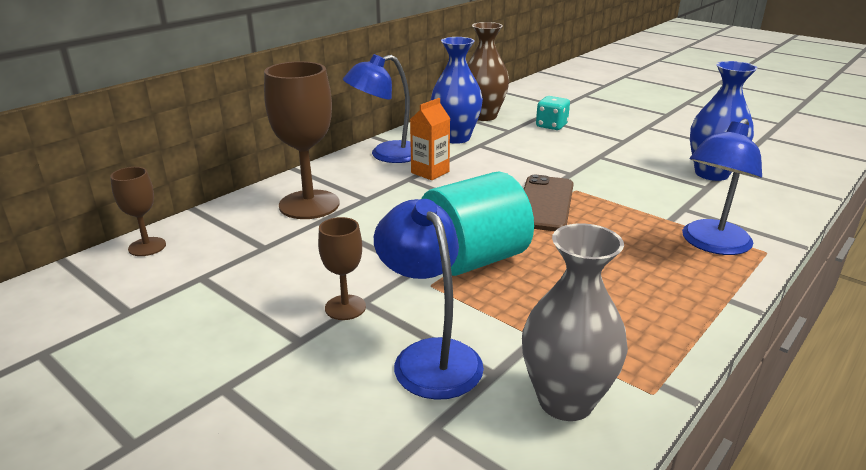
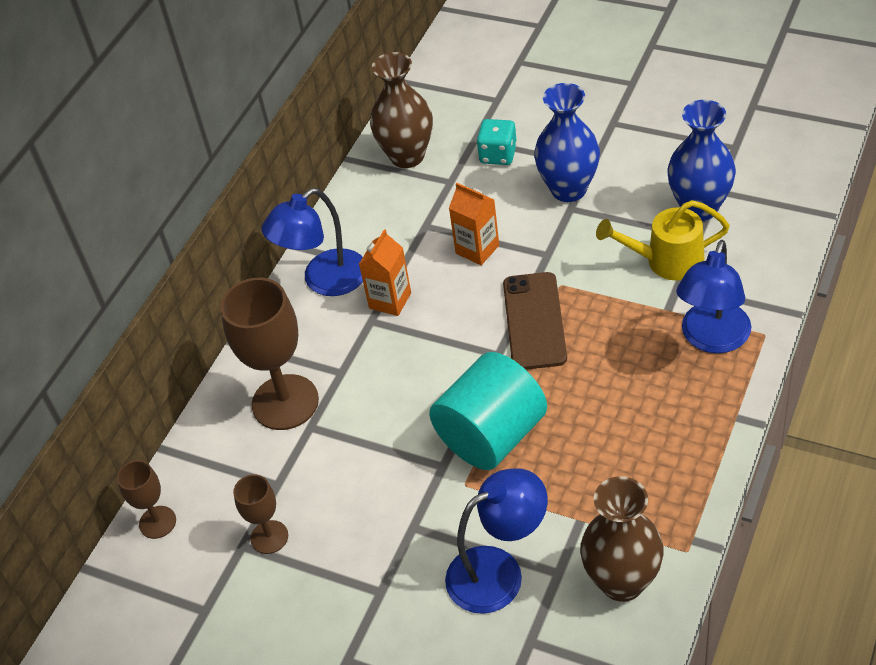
camera: 10 degrees left, 20 degrees up
(345, 307) = (400, 539): brown goblet -> brown goblet (269, 537)
(429, 356) = (499, 571): blue lamp -> blue lamp turned 105 degrees clockwise
(455, 138) = (391, 218): blue vase -> blue vase (568, 189)
(514, 161) = (477, 249): none -> orange carton
(565, 401) = (622, 582): grey vase -> brown vase
(675, 194) = (665, 261): none -> yellow watering can

